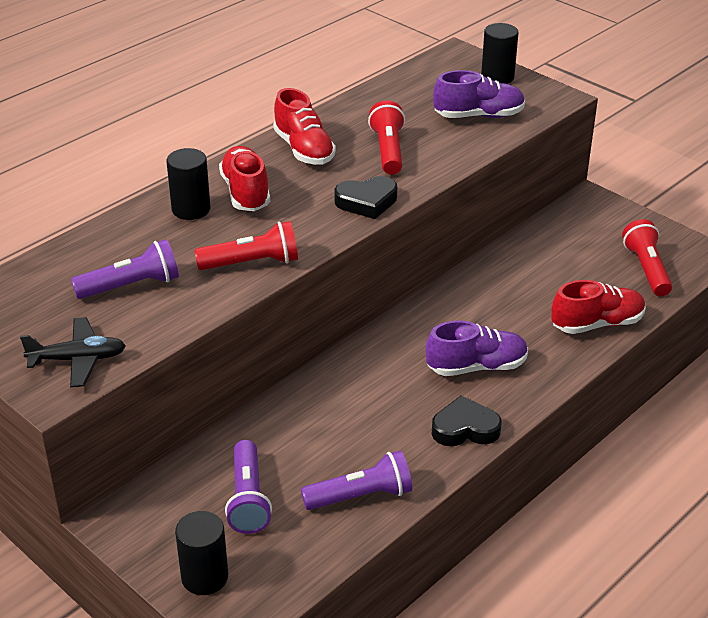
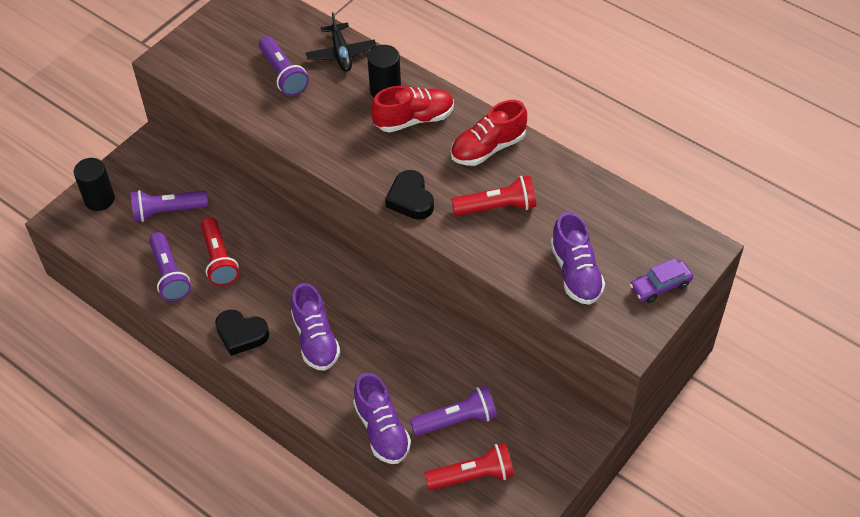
camera: 85 degrees right, 15 degrees up
(78, 359) = (200, 64): black plane -> black plane (341, 53)
(252, 263) = (316, 137): red flashlight -> red flashlight (219, 260)
(465, 428) = (241, 334): black heart -> black heart turned 120 degrees clockwise
(497, 77) = (660, 286): black cylinder -> purple car
(582, 274) = (457, 420): none -> purple flashlight
(597, 324) = (382, 430): red shoe -> purple shoe

